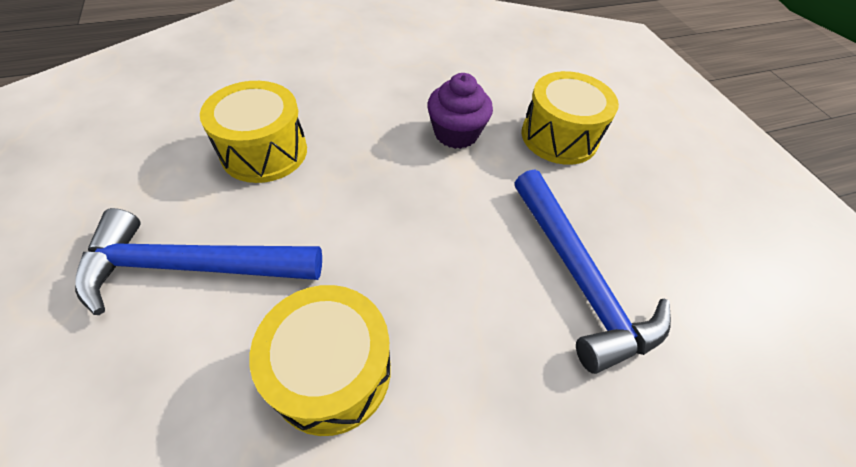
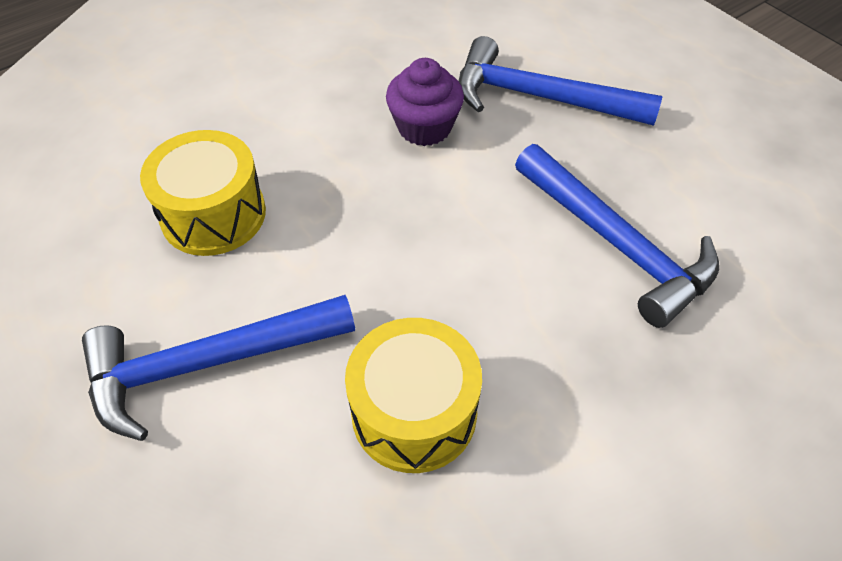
camera: 15 degrees left, 0 degrees up
(559, 137) = (539, 98): yellow drum -> blue hammer

